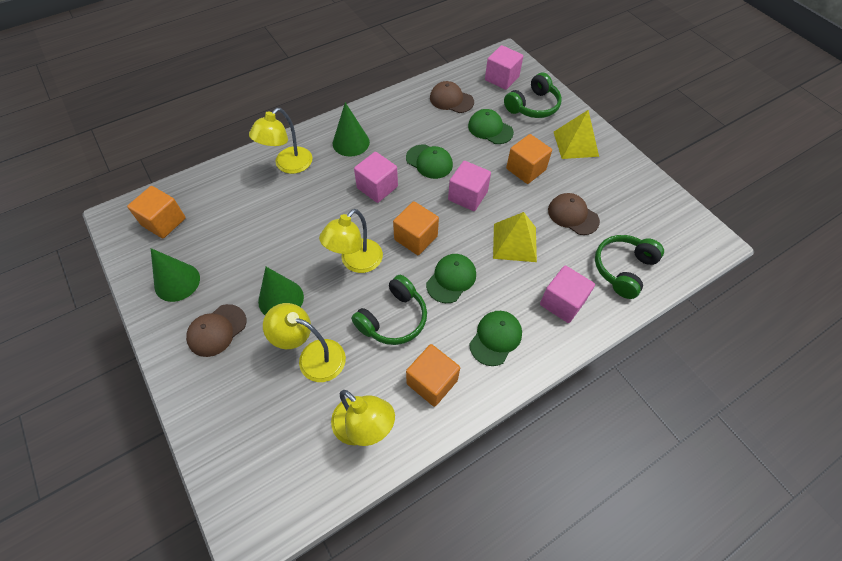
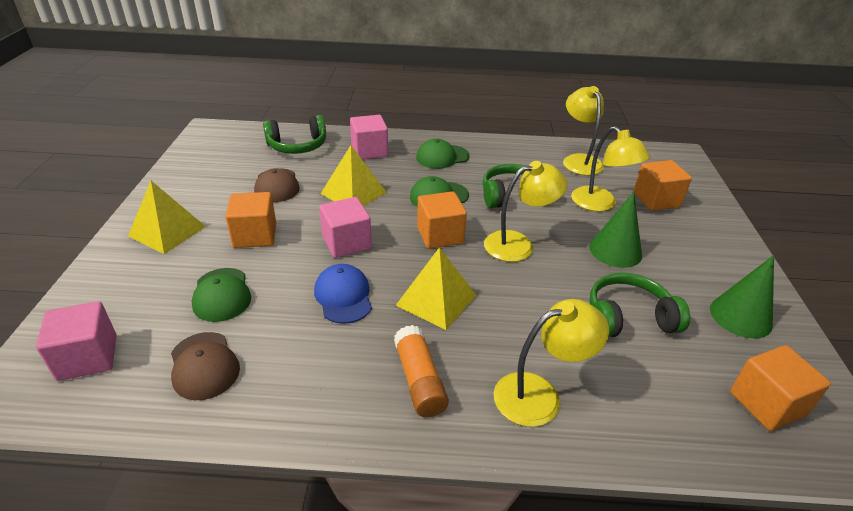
camera: 145 degrees left, 20 degrees down
(217, 330) = (692, 256): brown cap -> none
(351, 142) = (419, 380): green cone -> orange glue stick
(377, 187) = (436, 300): pink cube -> yellow pyramid
(429, 162) = (343, 296): green cap -> blue cap
(432, 382) = (512, 158): orange cube -> orange cube (656, 200)
(533, 106) = (128, 293): green headphones -> green headphones (628, 318)

